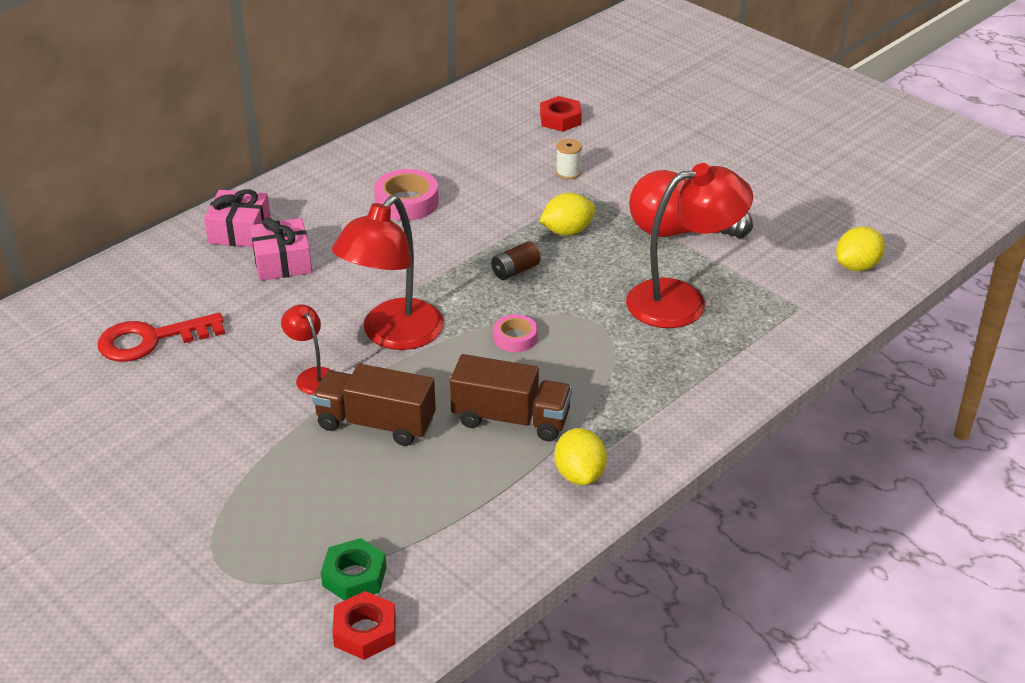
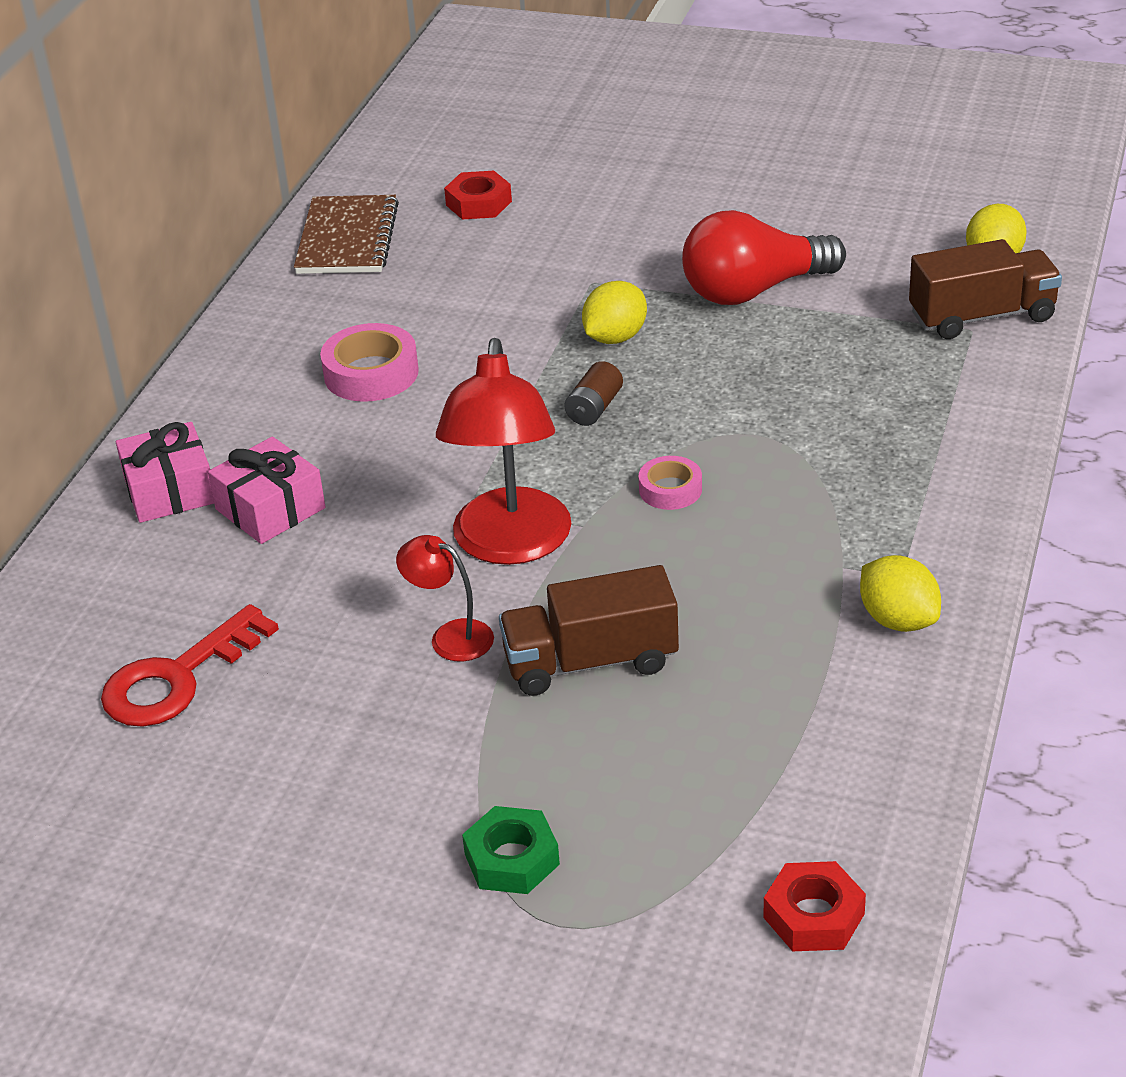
camera: 25 degrees left, 0 degrees up
(354, 576) = (738, 857): green nut -> green nut (512, 859)
(464, 116) = (347, 239): none -> brown notebook
(511, 419) = (755, 588): brown truck -> brown truck (982, 316)
(568, 172) = (550, 265): white spool -> none
(682, 301) = (832, 371): red lamp -> none

